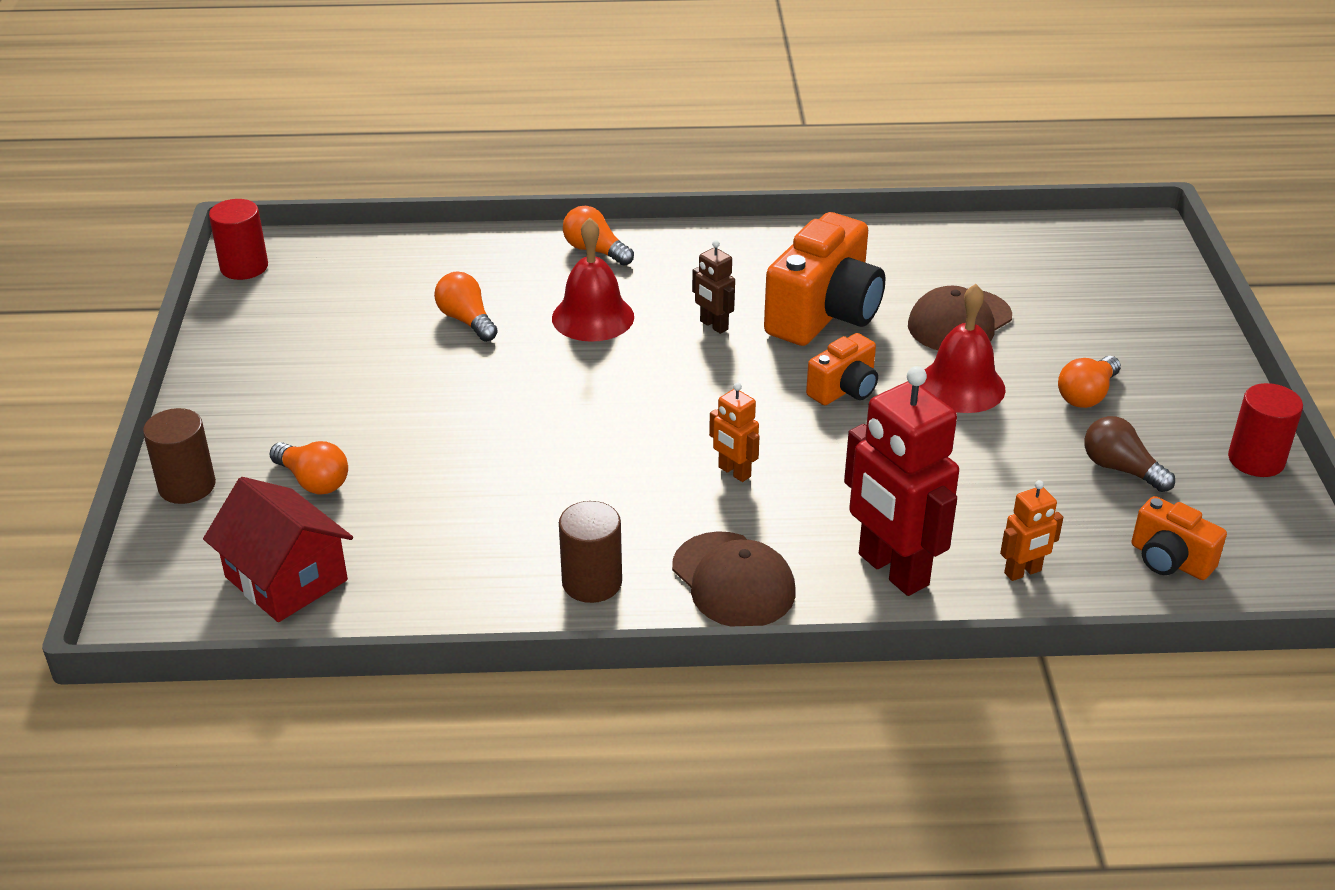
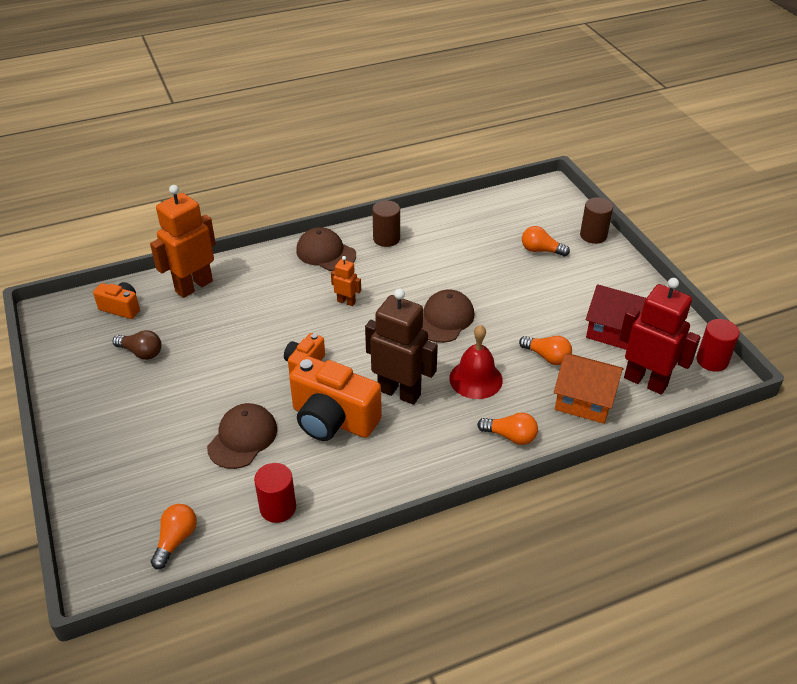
camera: 160 degrees right, 5 degrees up
(286, 578) = (512, 212): red house -> red house (614, 331)
(466, 263) = (584, 400): none -> orange house
(580, 405) = (445, 319): none -> brown cap
(713, 325) = (399, 392): brown robot -> brown robot, size x2.11
(824, 315) = (333, 420): orange camera -> orange camera turned 75 degrees counterclockwise
(892, 570) = (255, 273): red robot -> red robot (645, 381)
(961, 386) = (235, 385): red bell -> none
(1023, 572) = (193, 286): orange robot -> orange robot, size x2.11
(1087, 395) = (158, 398): orange light bulb -> orange light bulb (176, 540)
(1256, 460) = (62, 377): red cylinder -> red cylinder (278, 508)

